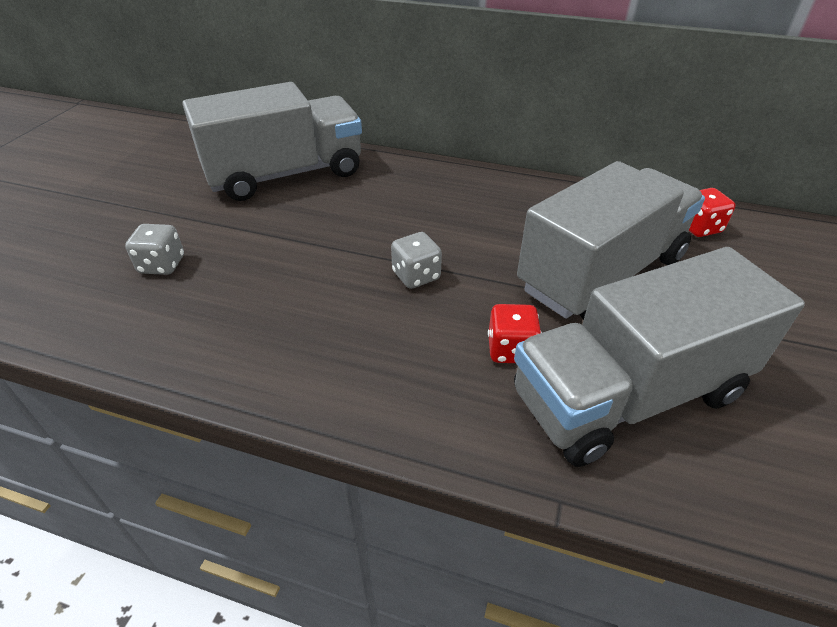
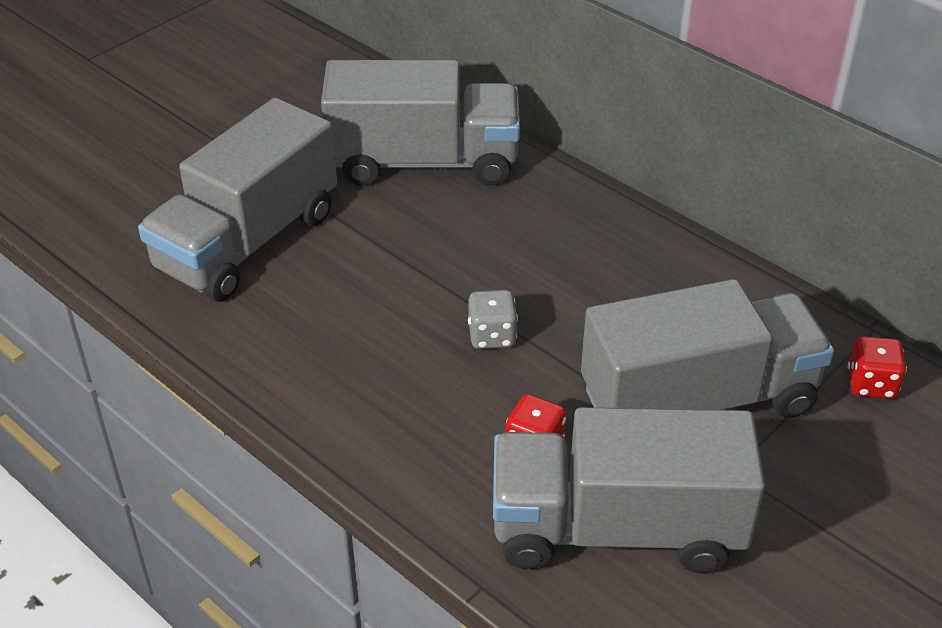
camera: 25 degrees right, 0 degrees up
(162, 265) = (247, 242): grey dice -> grey truck

